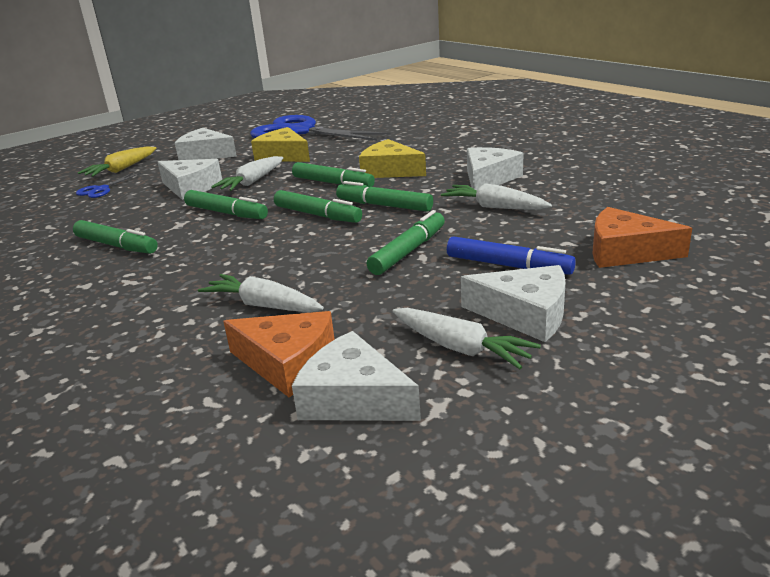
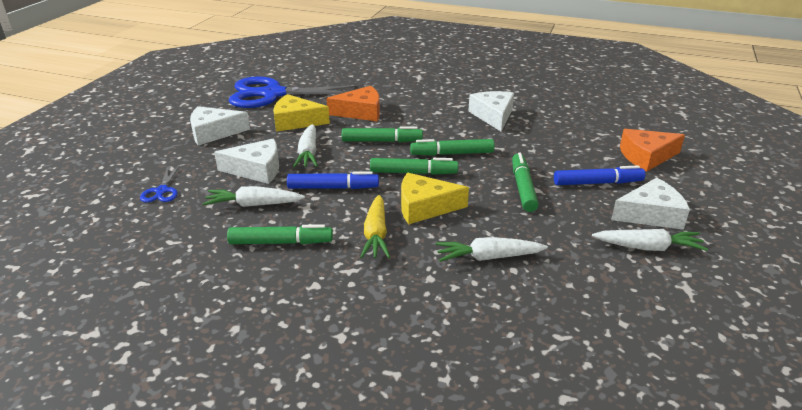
camera: 35 degrees left, 5 degrees up
(121, 169) = (145, 165): yellow carrot -> yellow carrot (376, 235)
(226, 213) = (333, 188): green marker -> blue marker
(288, 363) = (569, 293): orange cheese -> orange cheese (361, 112)
(353, 398) = (638, 300): white cheese -> none
(390, 171) = (411, 121): yellow cheese -> yellow cheese (424, 207)
(494, 207) = (528, 139): white carrot -> white carrot (253, 205)

